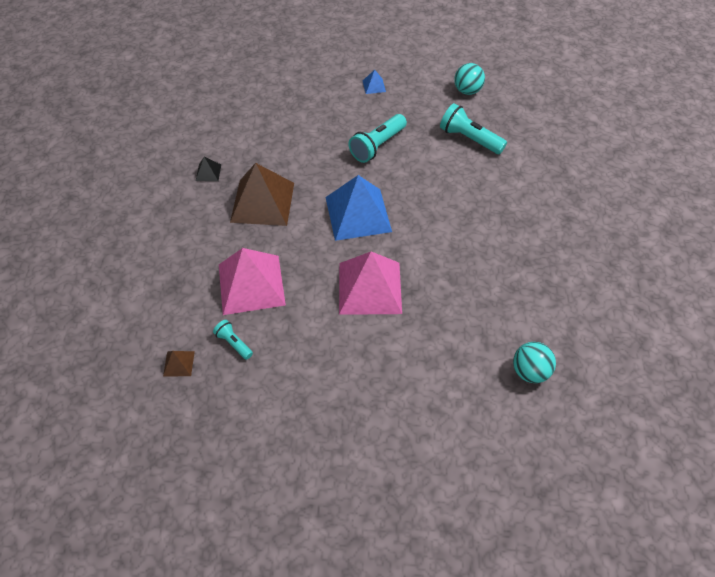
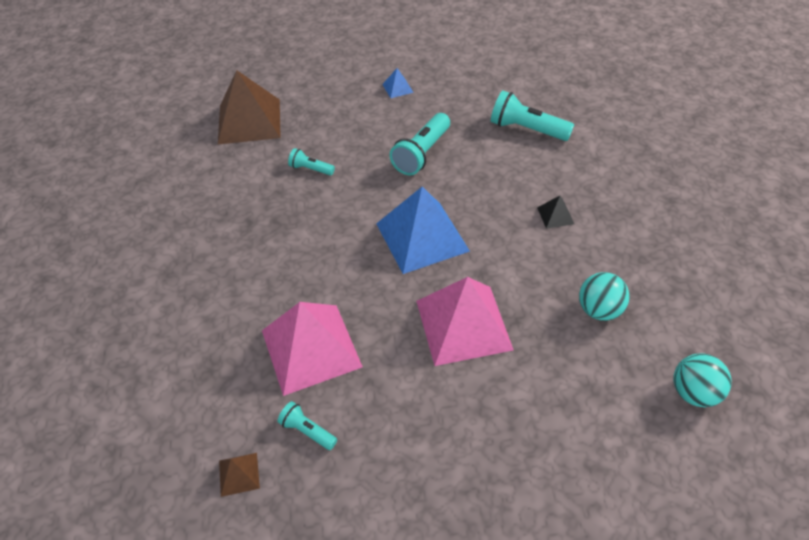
camera: 10 degrees left, 5 degrees down
(208, 172) = (221, 218): black pyramid -> black pyramid (555, 215)
(262, 202) = (299, 243): brown pyramid -> brown pyramid (249, 121)
(286, 144) = (310, 169): none -> turquoise flashlight
(467, 91) = (507, 78): turquoise ball -> turquoise ball (599, 310)

